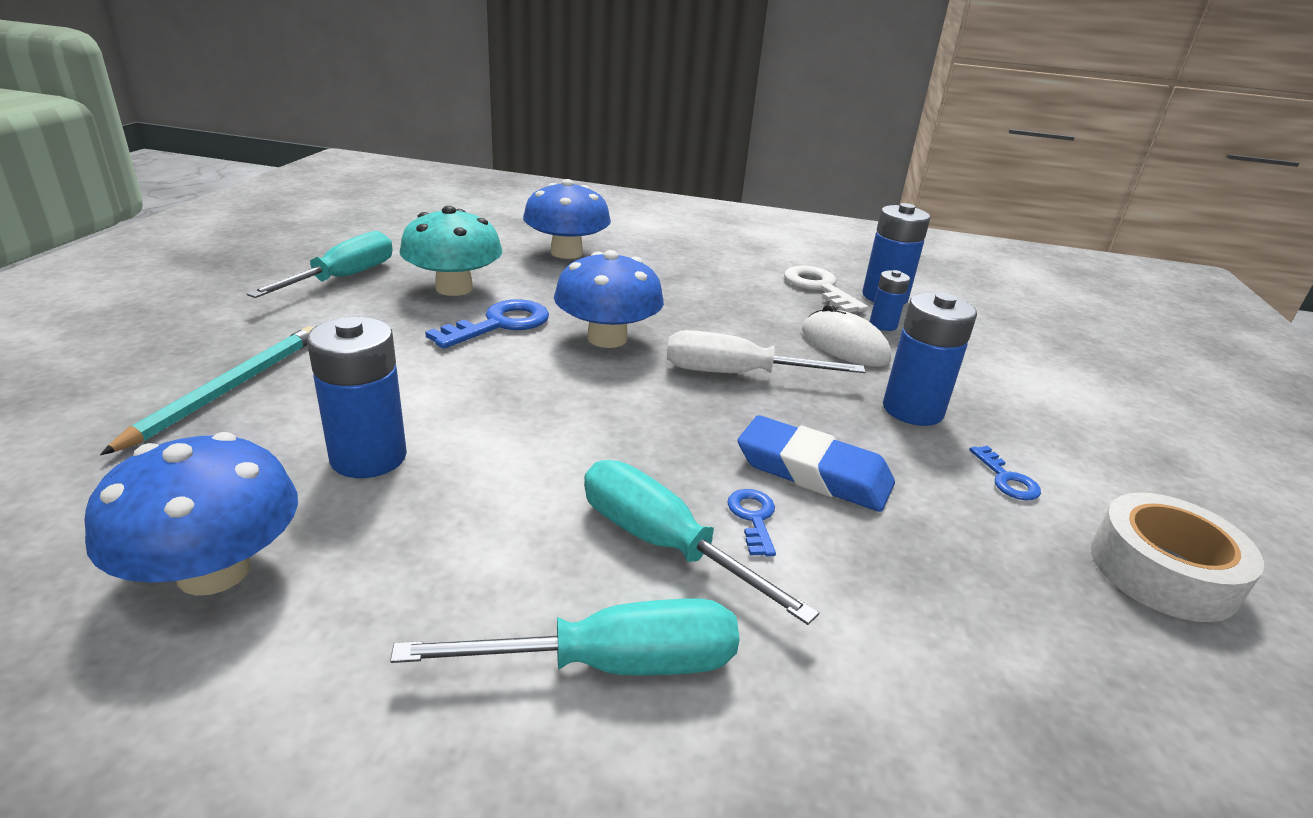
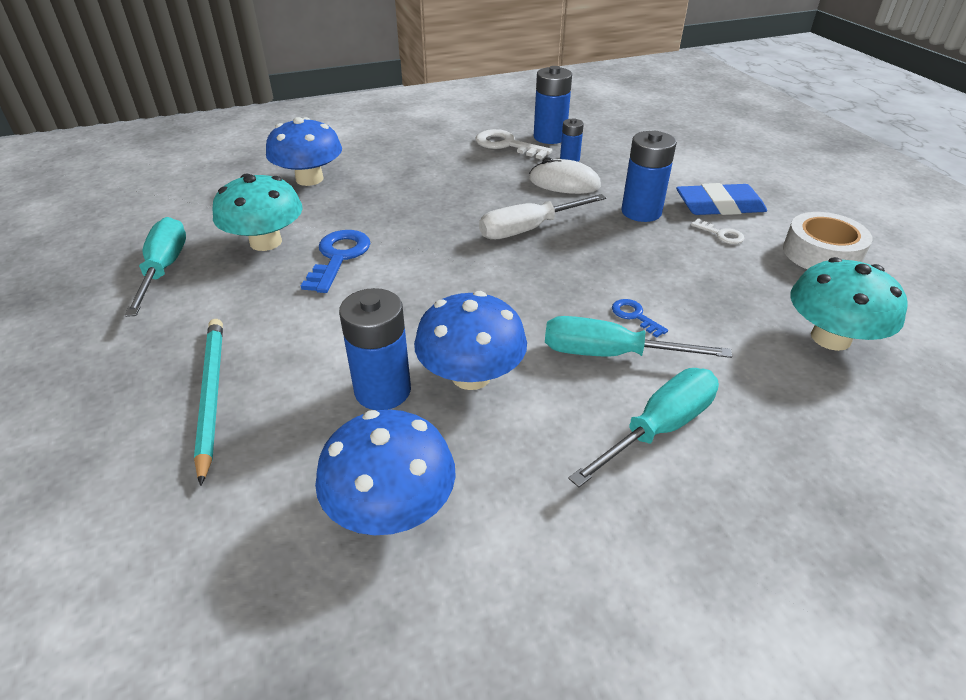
camera: 30 degrees left, 10 degrees up
(607, 338) = (423, 237): blue mushroom -> blue mushroom (471, 375)
(813, 472) = (634, 274): blue eraser -> blue eraser (719, 206)
(1006, 479) = (721, 234): blue key -> white key
(1042, 692) = (830, 338): none -> turquoise mushroom

